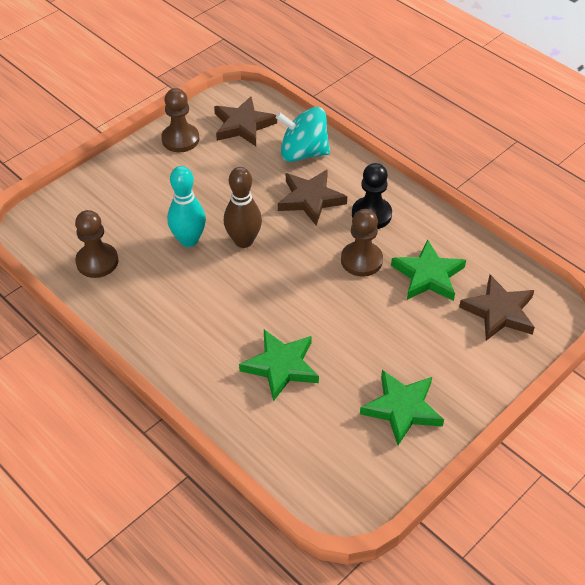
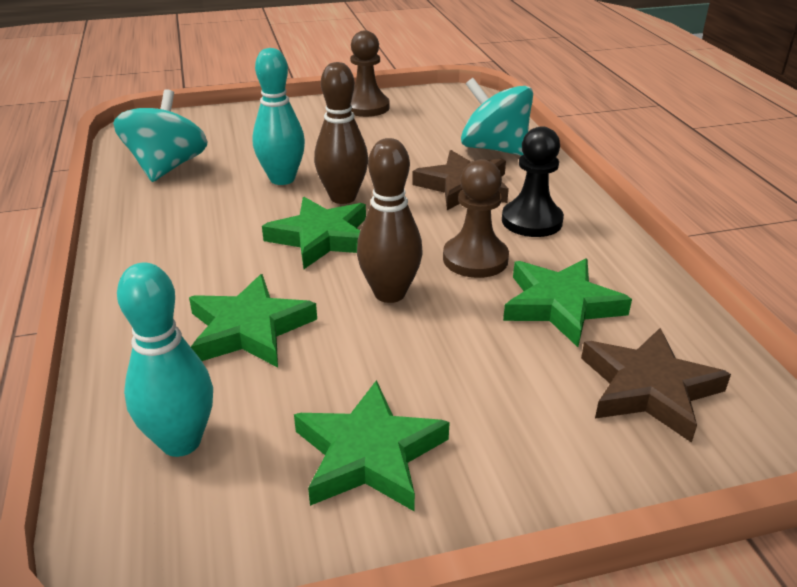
camera: 30 degrees right, 15 degrees down
(97, 261) = (167, 167): brown pawn -> turquoise spinning top
(243, 125) = (446, 113): brown star -> none
(260, 281) = (321, 238): none -> green star
(311, 446) = (181, 442): none -> turquoise bowling pin
(335, 307) = (389, 293): none -> brown bowling pin

